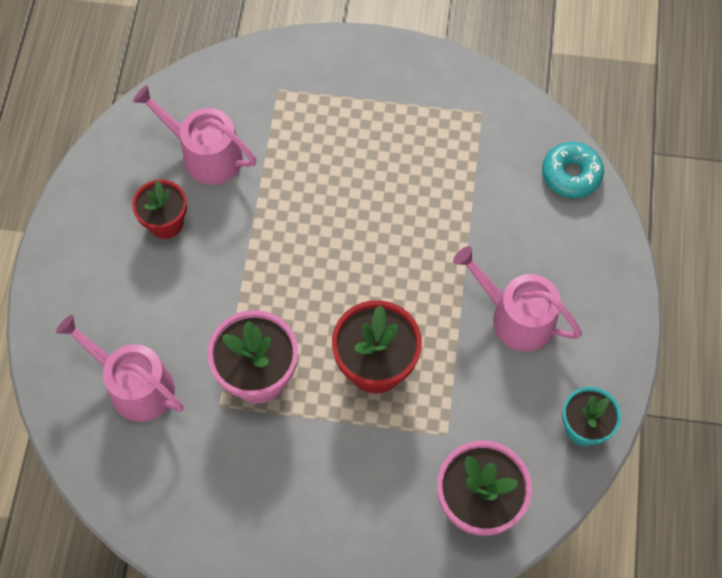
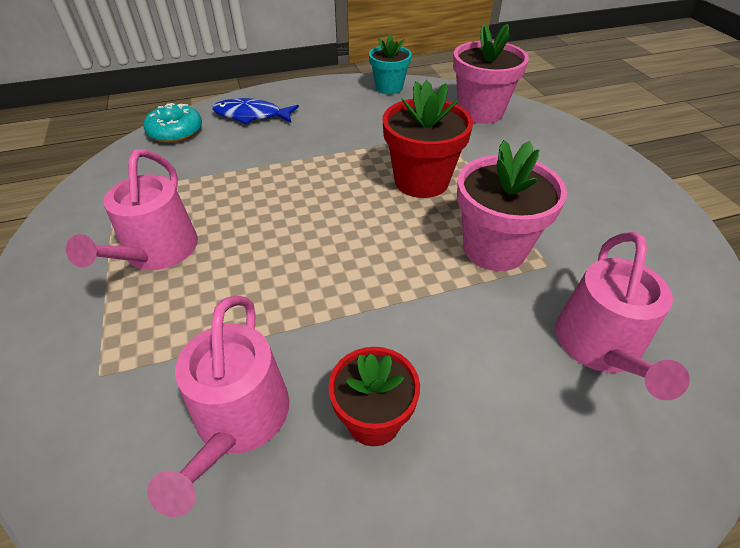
camera: 115 degrees left, 20 degrees down
(515, 317) = (324, 128): pink watering can -> pink watering can (157, 252)
(576, 253) = (251, 115): none -> blue fish

